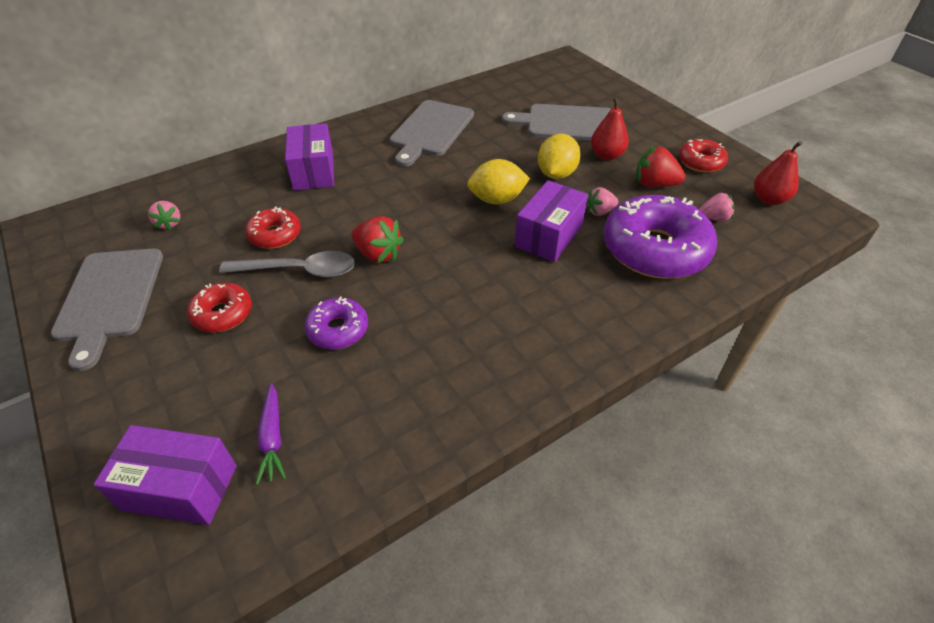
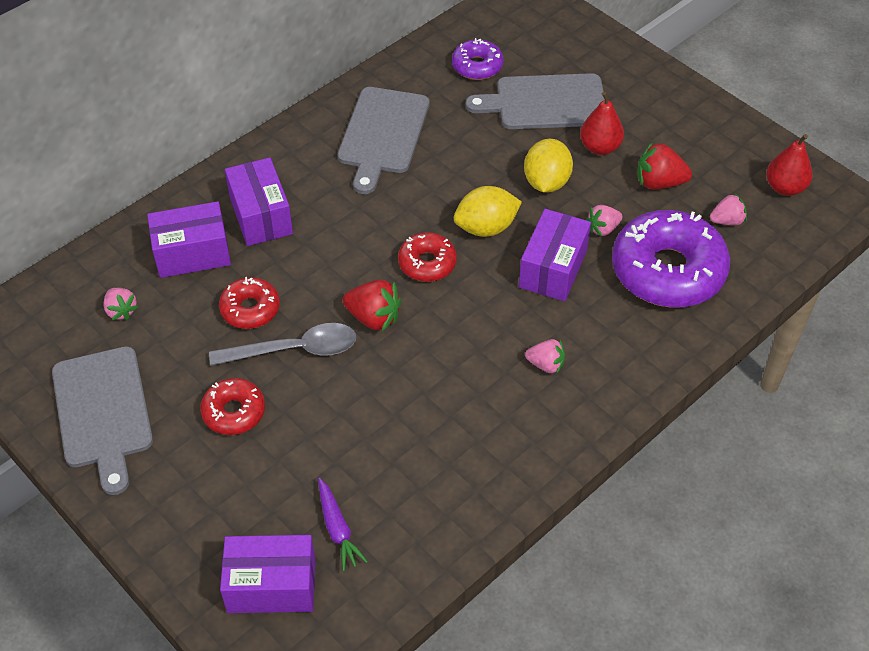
camera: 10 degrees left, 5 degrees up
(247, 190) = (192, 253): none -> purple box
(338, 330) = (361, 412): purple donut -> purple donut (477, 66)
(525, 312) = (546, 364): none -> pink strawberry
(700, 162) = (708, 143): red donut -> red donut (427, 263)

